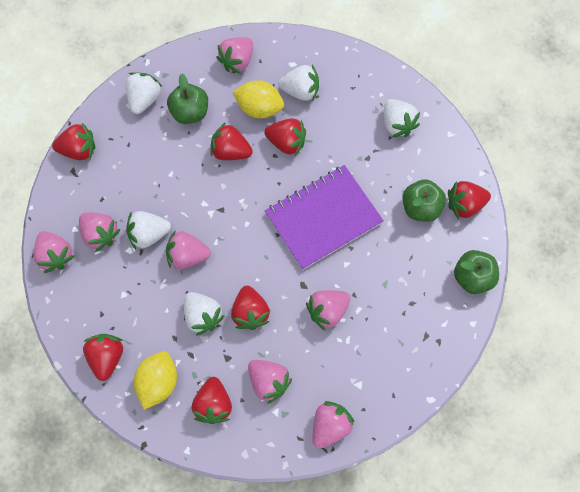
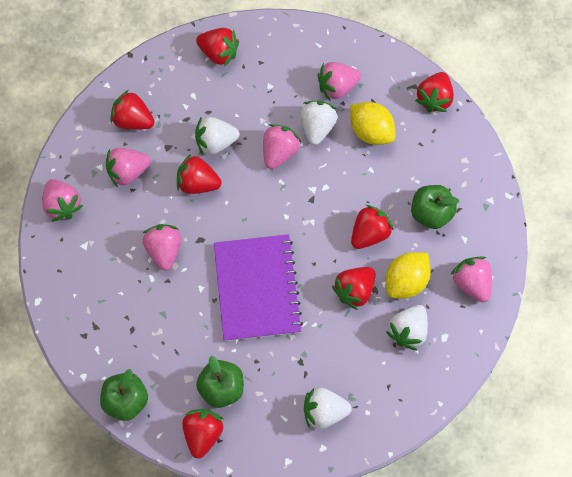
camera: 115 degrees right, 0 degrees up
(55, 256) = (334, 44): pink strawberry -> none
(144, 99) = (465, 176): white strawberry -> none
(158, 382) = (175, 84): yellow lemon -> yellow lemon (371, 131)

